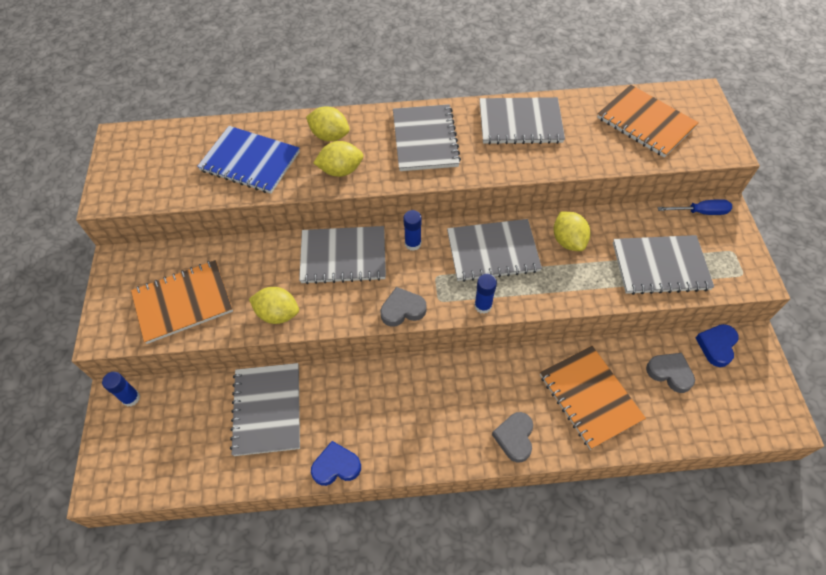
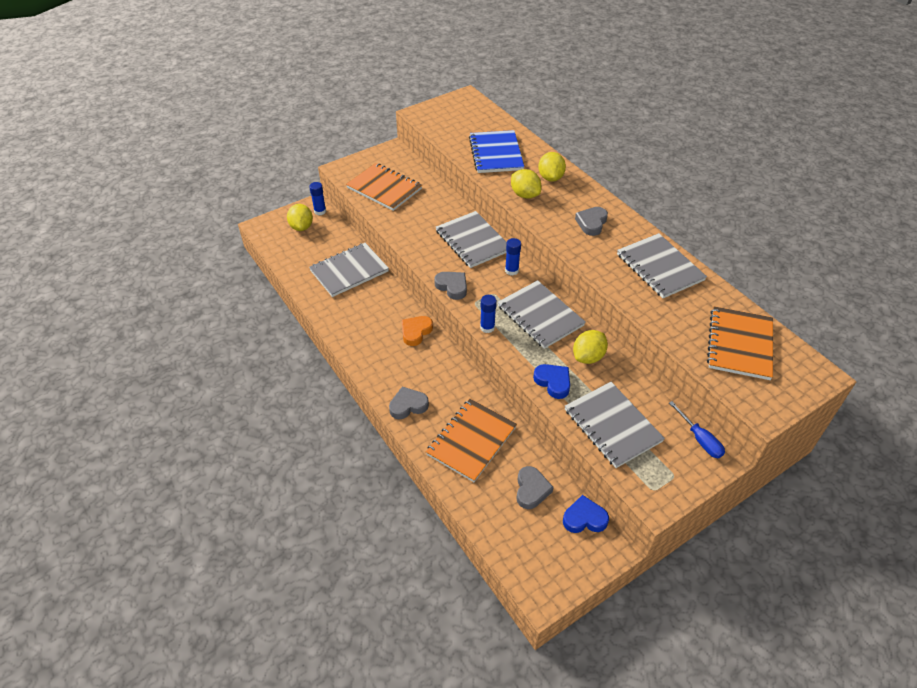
camera: 60 degrees right, 10 degrees down
(278, 314) = (406, 230): yellow lemon -> yellow lemon (301, 227)
(336, 466) = (331, 319): blue heart -> blue heart (553, 382)
(412, 381) = (416, 332): none -> orange heart
(425, 139) = (591, 223): grey notebook -> grey heart

